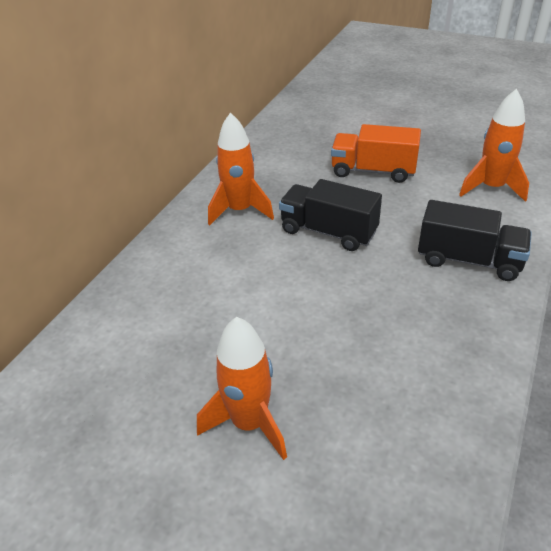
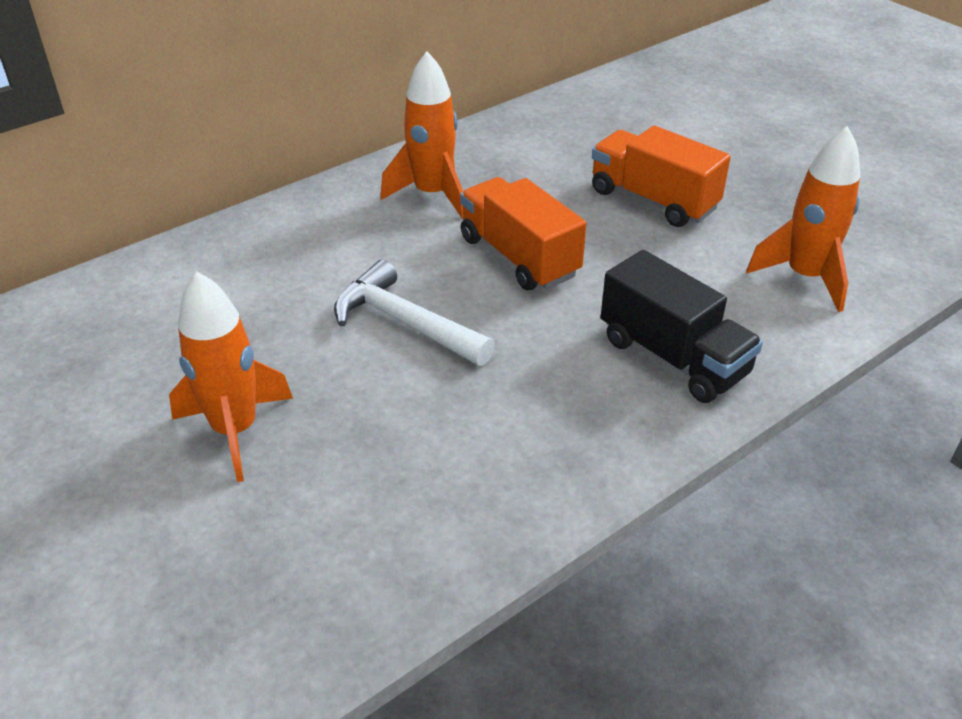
camera: 25 degrees right, 0 degrees up
(297, 300) = (405, 323): none -> white hammer
(328, 232) = (519, 257): black truck -> orange truck

